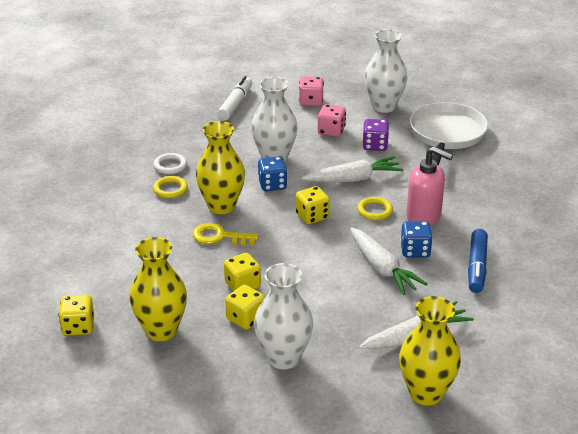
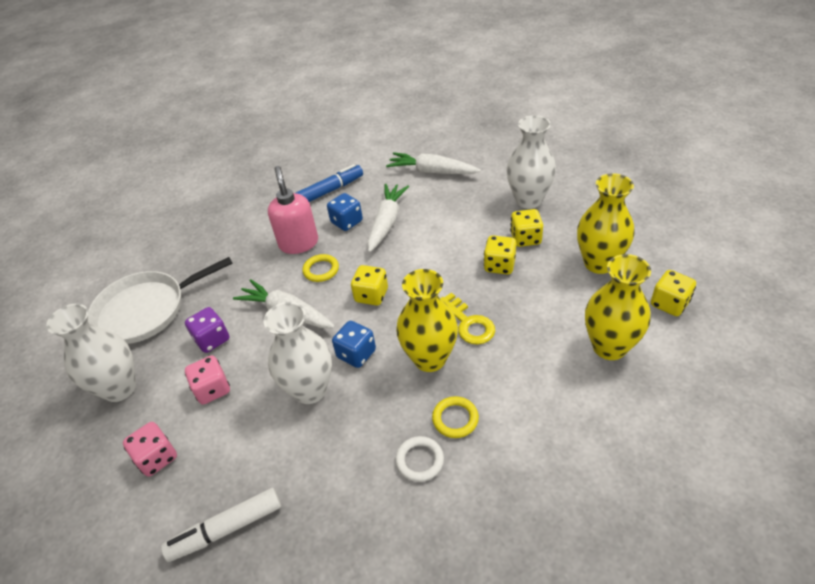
camera: 130 degrees left, 10 degrees up
(426, 393) = (469, 144): yellow vase -> yellow vase (609, 347)

